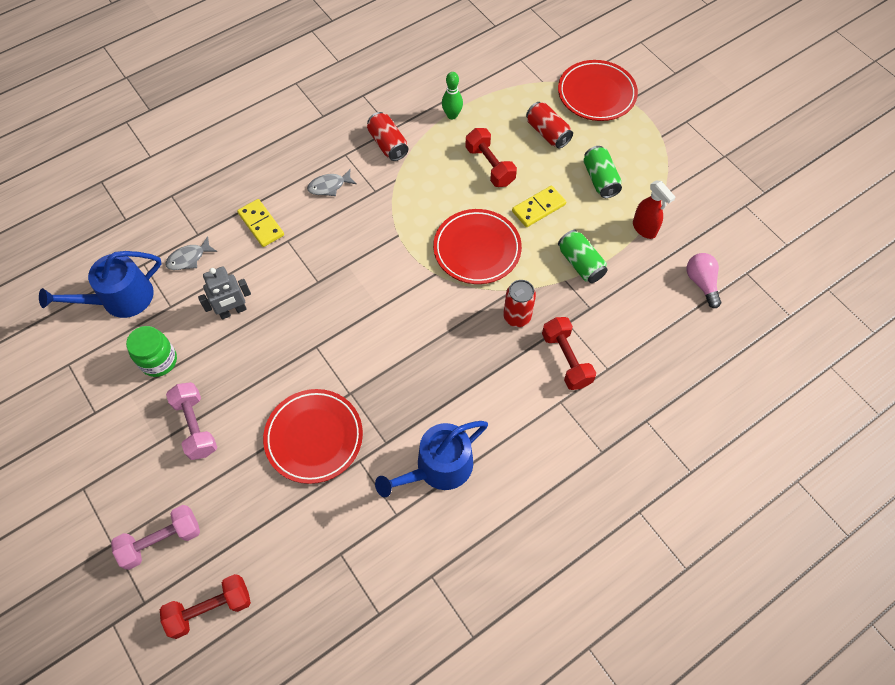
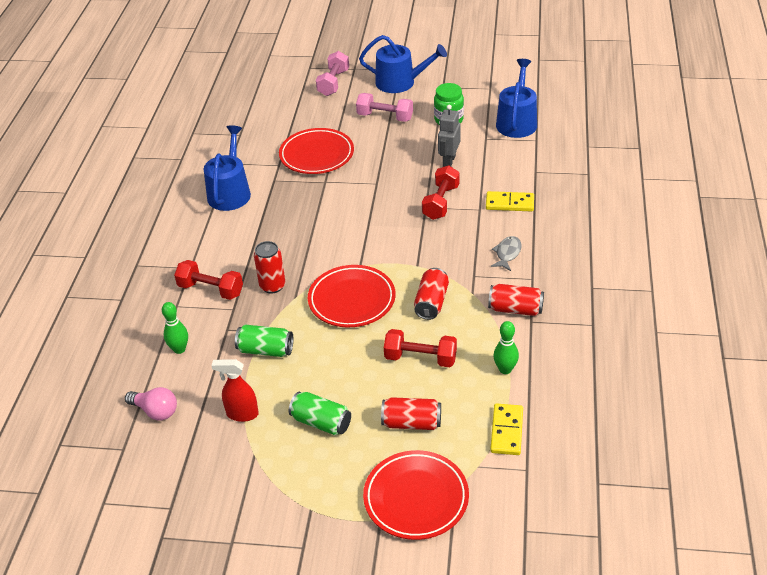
camera: 135 degrees right, 20 degrees down
(112, 464) = (400, 82): none -> blue watering can
(189, 258) = (517, 160): grey fish -> none
(210, 608) = (276, 84): red dumbbell -> red dumbbell (441, 202)
(429, 197) = (431, 302): none -> red can
(538, 208) = (343, 360): yellow domino -> yellow domino (506, 431)
(641, 322) = (179, 349): none -> green bowling pin

